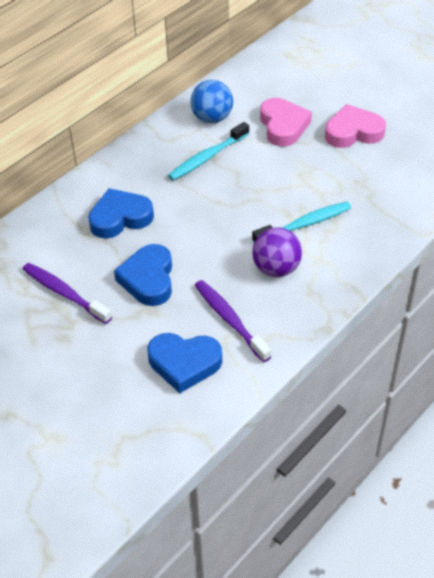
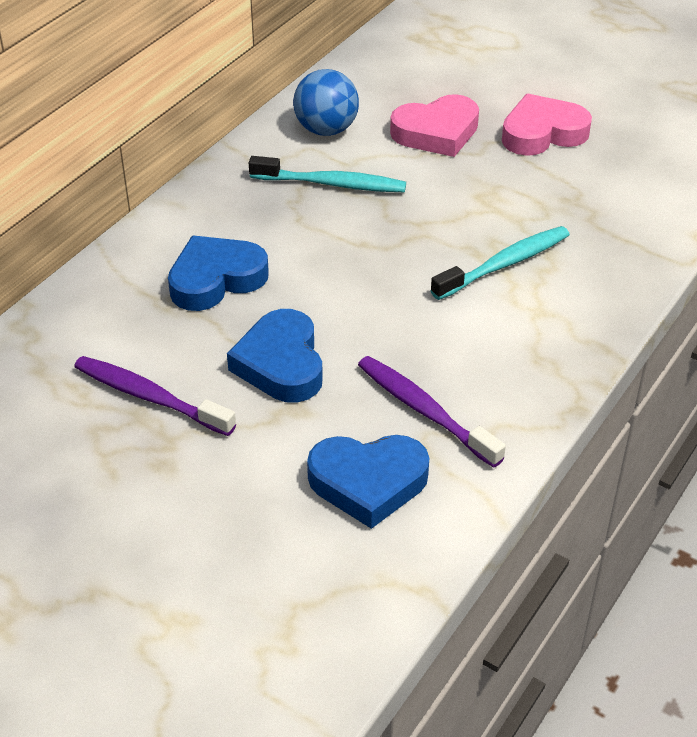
camera: 10 degrees left, 5 degrees down
(207, 157) = (332, 184): turquoise toothbrush -> turquoise toothbrush turned 120 degrees counterclockwise
(276, 268) = (478, 330): purple ball -> none
(283, 126) = (436, 132): pink heart -> pink heart turned 90 degrees clockwise

